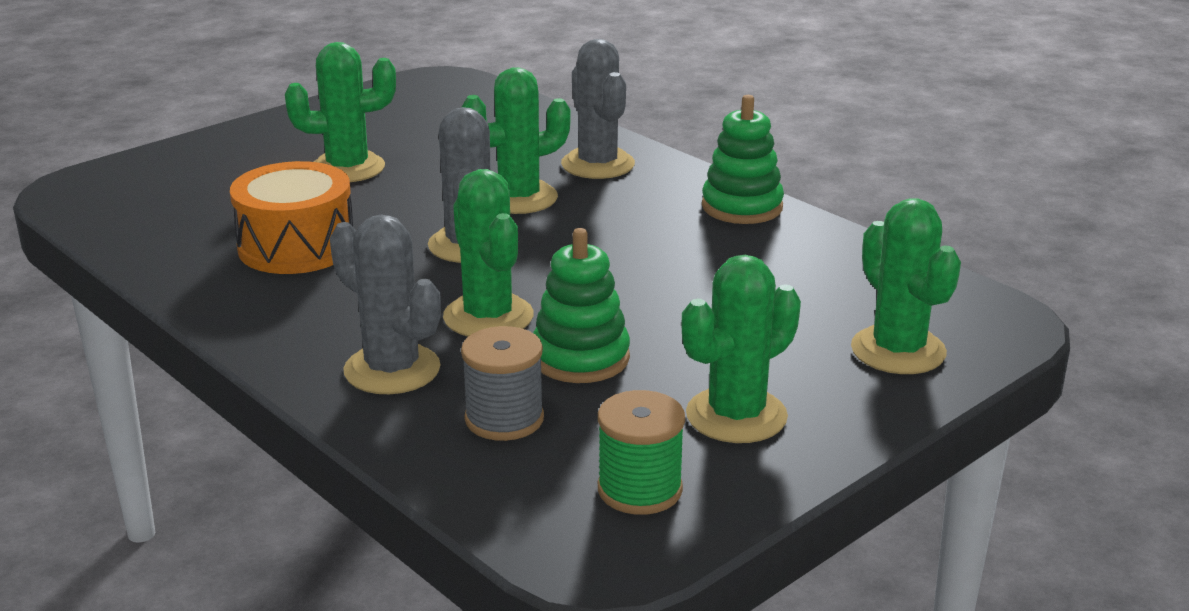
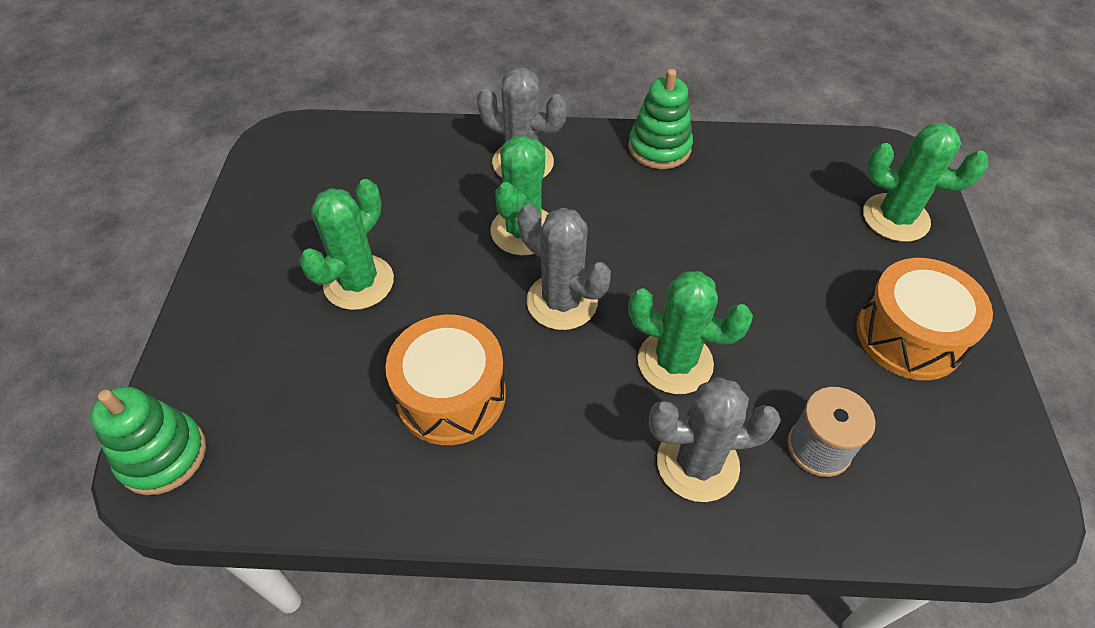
camera: 45 degrees left, 25 degrees up
(580, 358) = (775, 355): green stacking toy -> green stacking toy (163, 455)
(639, 489) = (958, 440): green spool -> none
(736, 416) = (909, 336): green cactus -> orange drum

